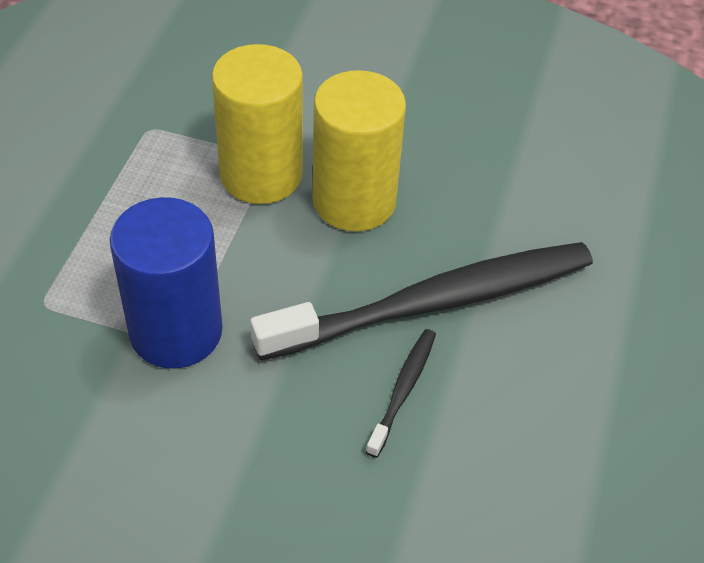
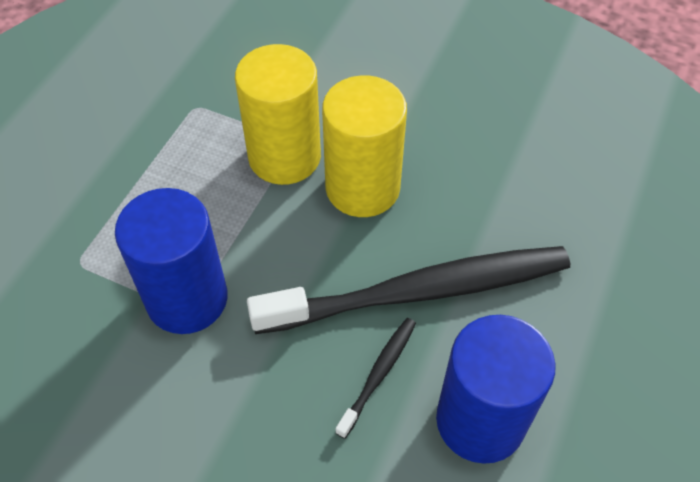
camera: 10 degrees right, 5 degrees up
(520, 426) = (480, 420): none -> blue cylinder

